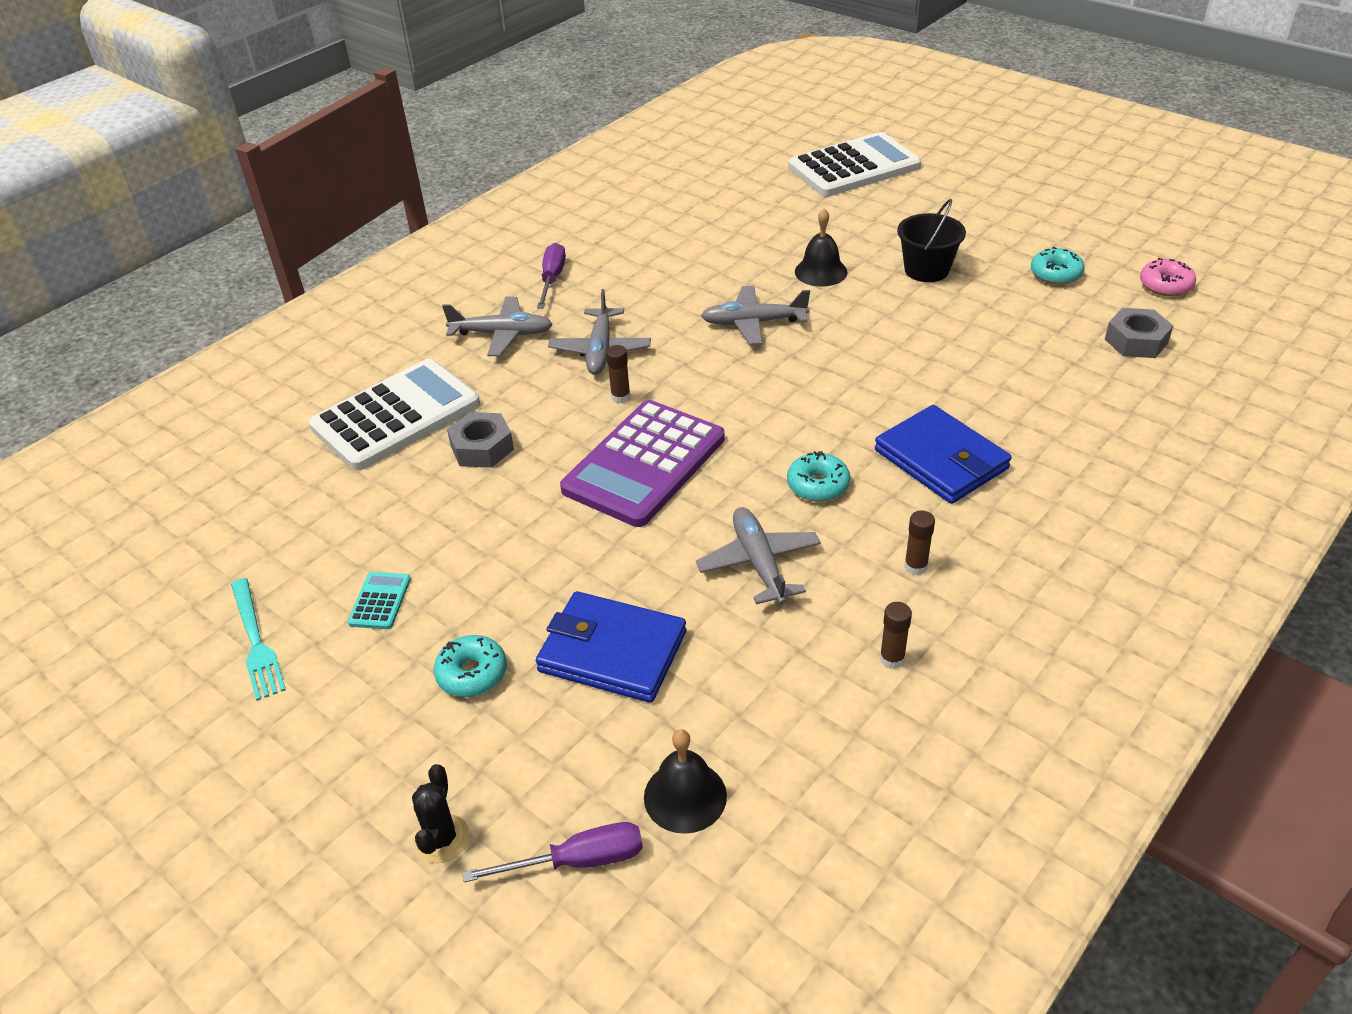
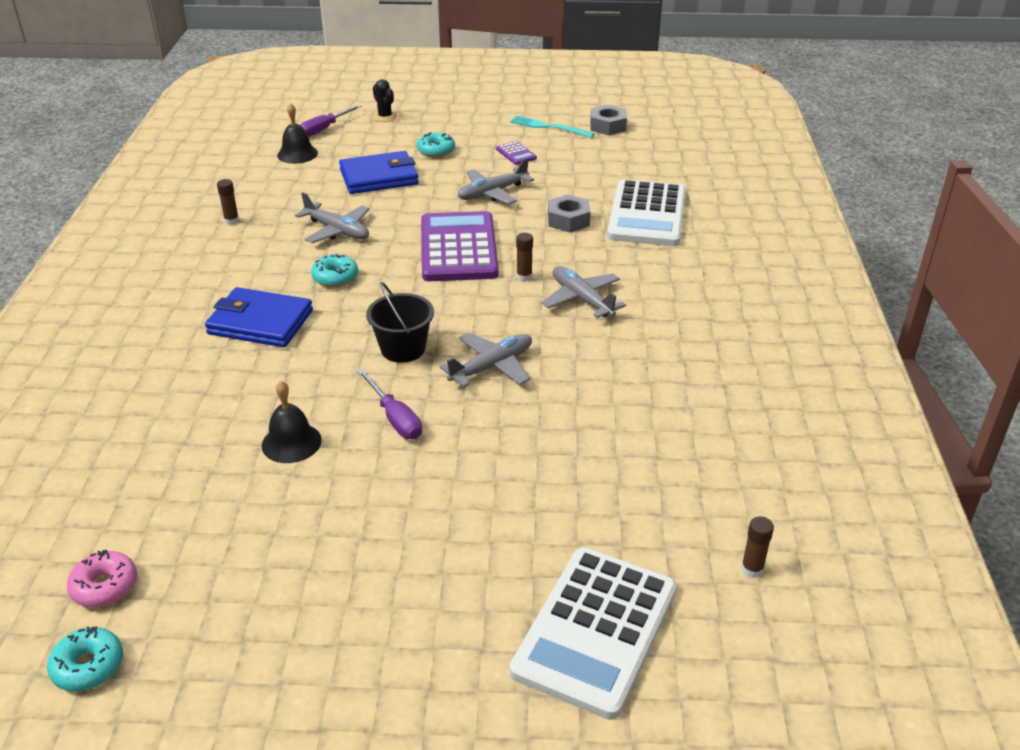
camera: 140 degrees right, 5 degrees down
(380, 601) = (516, 154): turquoise calculator -> purple calculator
(502, 334) = (668, 282): grey plane -> grey plane (492, 193)
(552, 279) = (704, 336): purple screwdriver -> purple screwdriver (395, 418)
(821, 272) = (484, 444): black bell -> black bell (291, 442)
(915, 566) = (242, 260): brown glue stick -> brown glue stick (752, 569)
(926, 270) = (382, 492): black bucket -> black bucket (403, 349)
(1055, 274) = (238, 548): turquoise donut -> turquoise donut (88, 666)
(1136, 341) = (127, 491): grey nut -> grey nut (608, 126)

